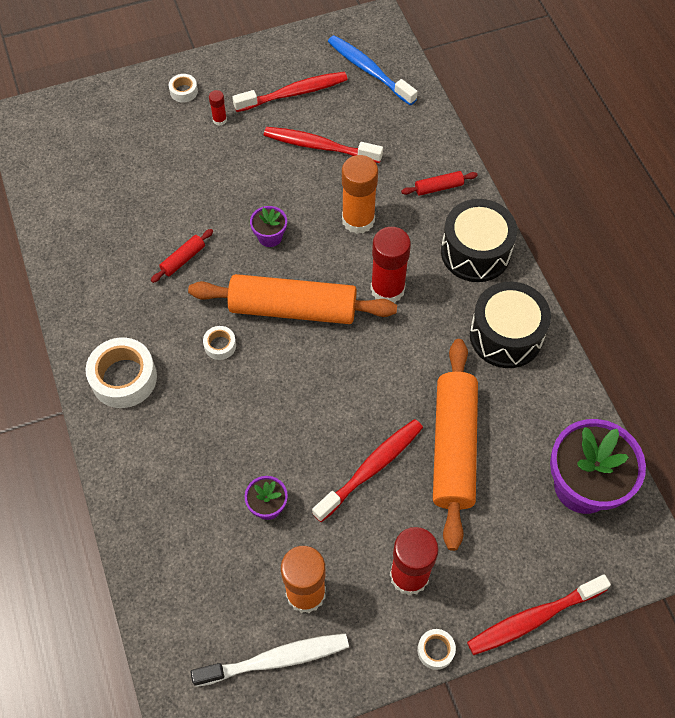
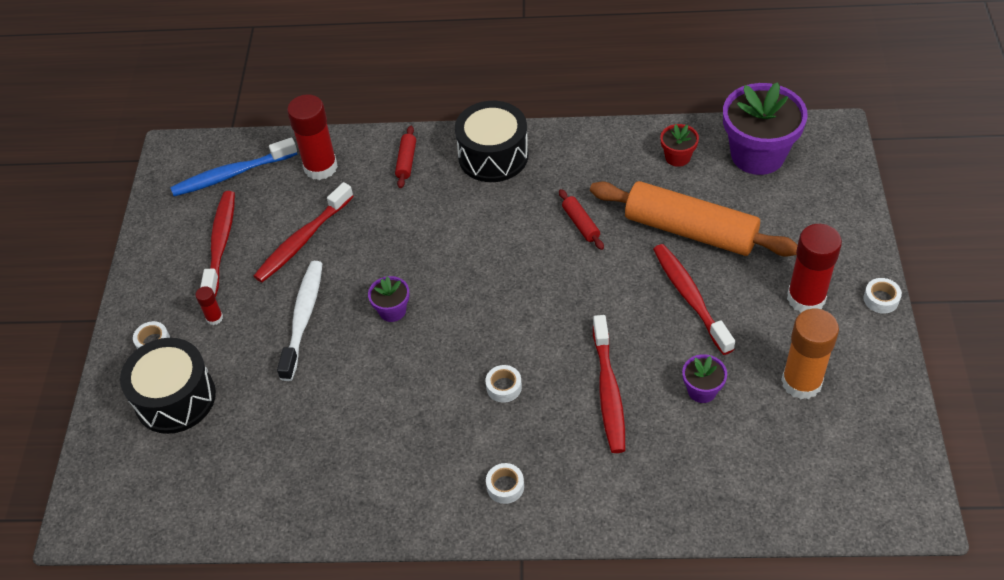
camera: 65 degrees left, 10 degrees down
(124, 378) = (505, 486): white tape -> white tape, size x0.49
(183, 259) = (380, 396): red rolling pin -> red rolling pin (580, 224)
(276, 659) = (861, 423): white toothbrush -> white toothbrush (303, 318)
(293, 309) = (489, 313): orange rolling pin -> none
(358, 220) = (410, 233): orange glue stick -> none
(387, 289) = (502, 232): red glue stick -> red glue stick (320, 167)
(506, 335) = (591, 161): black drum -> black drum (175, 398)
(533, 618) = (868, 224): red toothbrush -> red toothbrush (608, 392)
(545, 410) = (677, 157): none -> red flower pot

